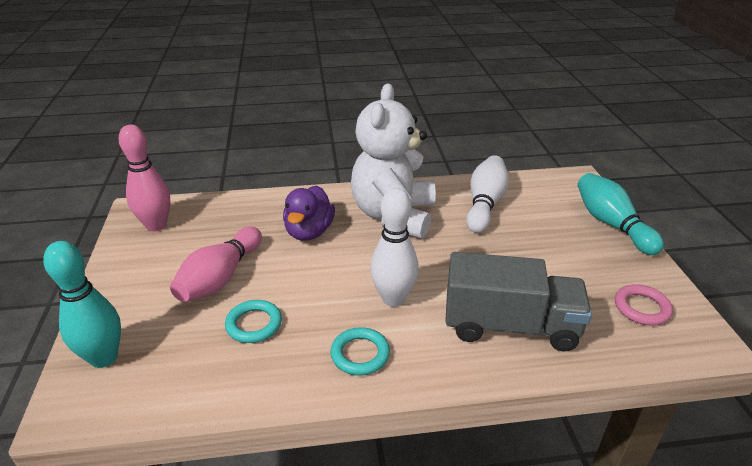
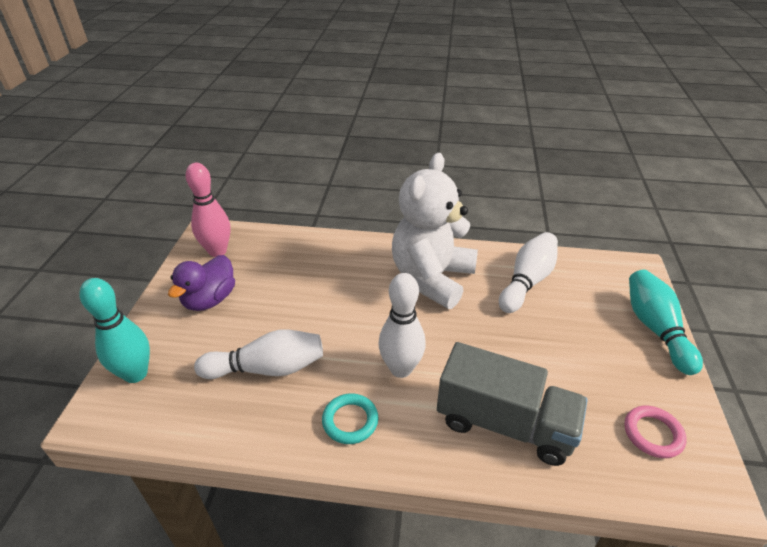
camera: 15 degrees right, 5 degrees up
(220, 278) = (254, 315): pink bowling pin -> none
(254, 324) = (267, 368): turquoise ring -> white bowling pin
(309, 232) = (347, 282): purple duck -> purple duck (210, 299)

